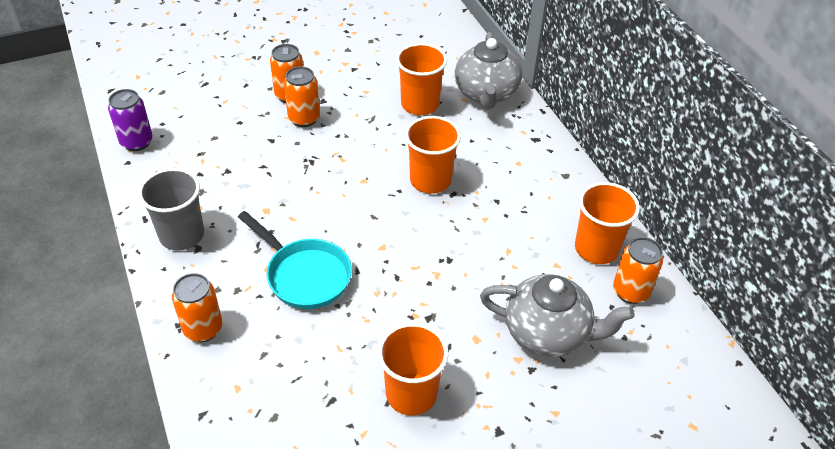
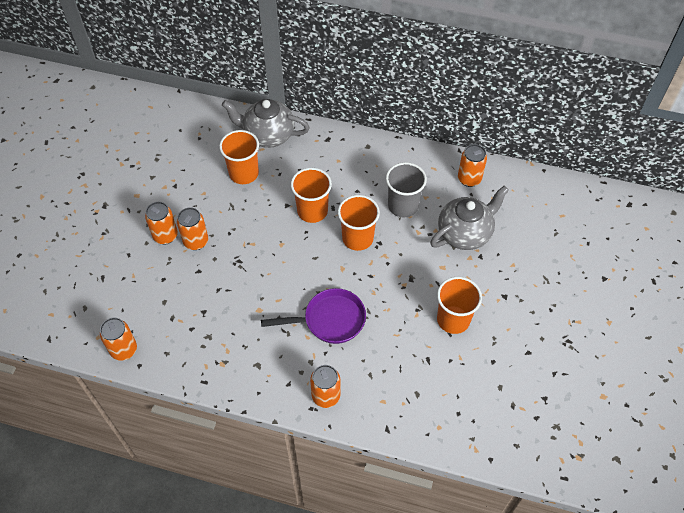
camera: 50 degrees left, 10 degrees up
(137, 142) = (124, 350): purple can -> orange can
(182, 235) = (238, 368): grey cup -> grey cup (403, 206)
(304, 275) = (329, 320): turquoise pan -> purple pan
(486, 94) = (268, 135): grey teapot -> grey teapot turned 150 degrees clockwise
(596, 248) = (430, 172): orange cup -> orange cup (357, 238)

